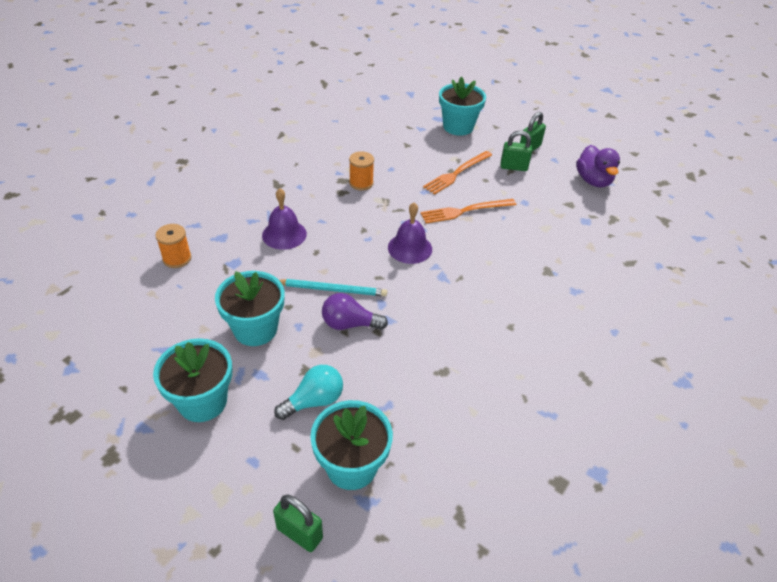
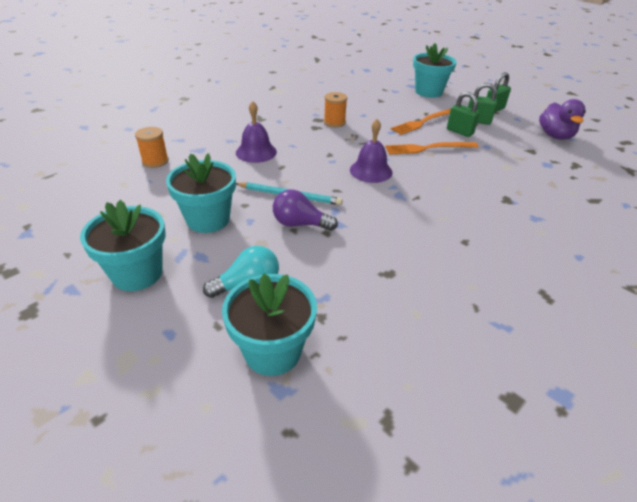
camera: 10 degrees right, 5 degrees down
(299, 533) = (197, 413): green padlock -> green padlock (460, 132)

